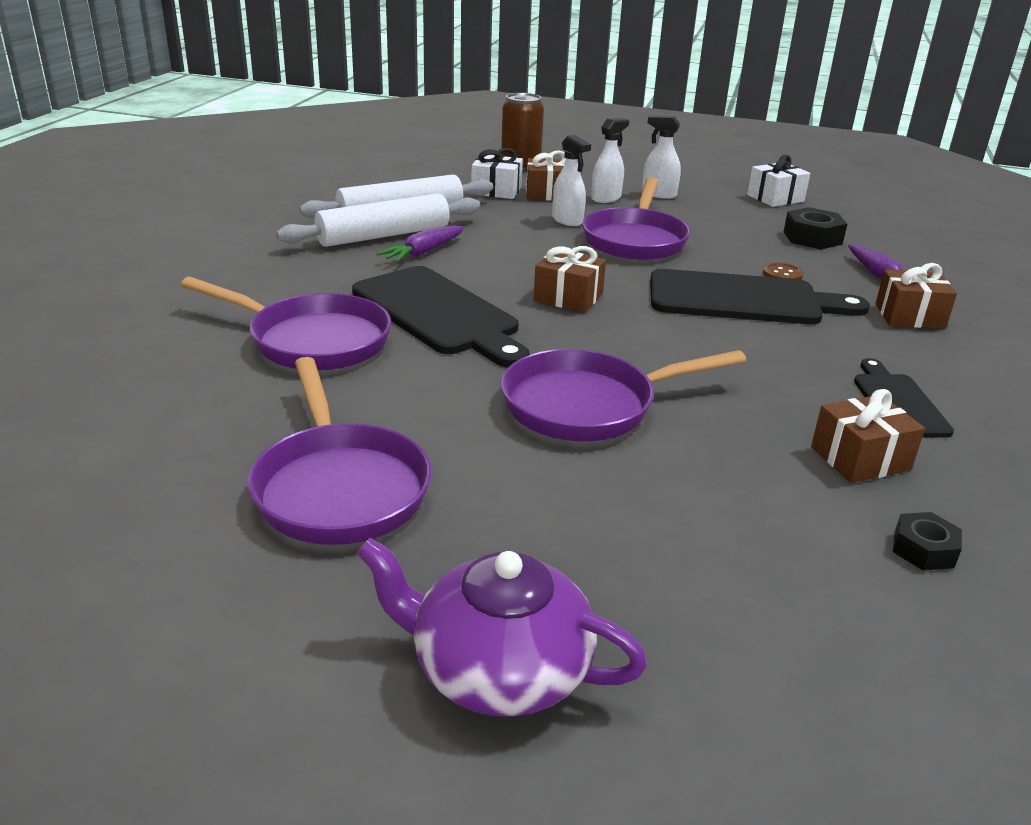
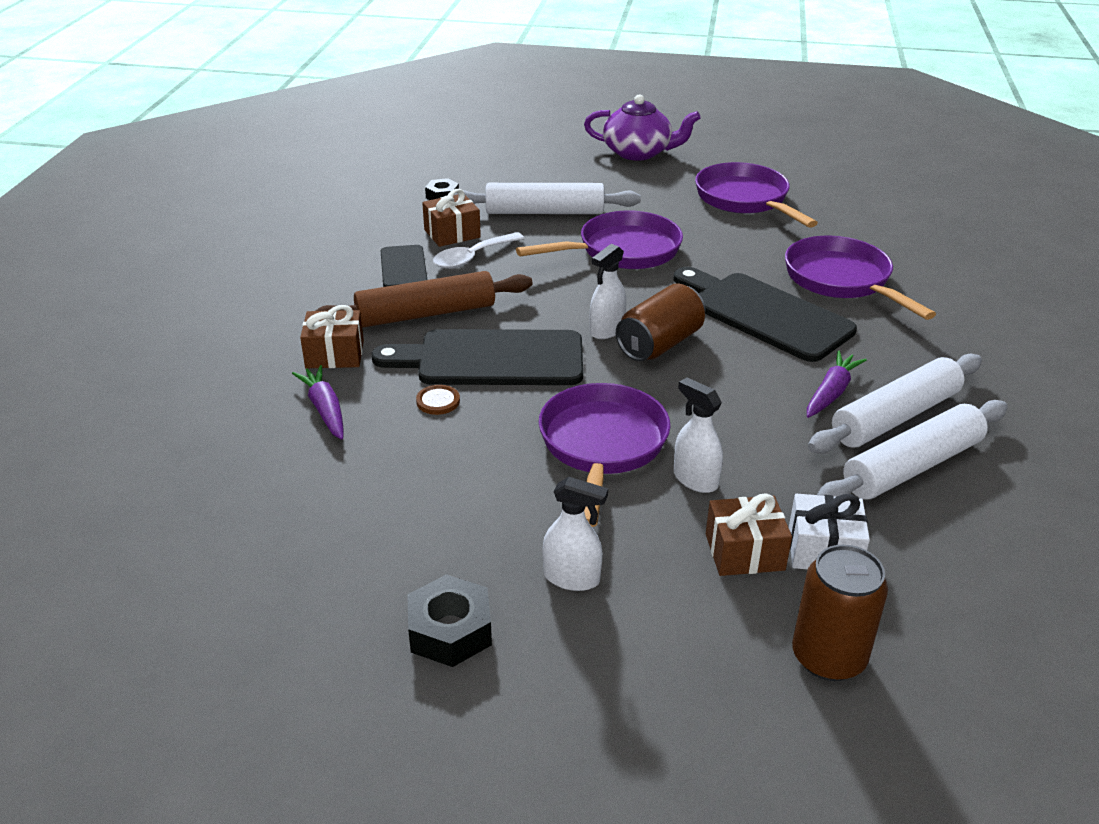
camera: 175 degrees right, 5 degrees up
(312, 341) = (841, 280): purple pan -> purple pan turned 45 degrees clockwise
(568, 297) = (659, 344): brown gift -> brown can
(606, 198) = (653, 551): white spray bottle -> white spray bottle (606, 330)
(714, 491) = (544, 212): none -> white rolling pin
(775, 198) = (379, 594): white gift -> none
(808, 413) = (473, 257): none -> white spoon
(812, 238) = (370, 480): black nut -> black nut (450, 631)
(835, 346) = (426, 314): none -> brown rolling pin

